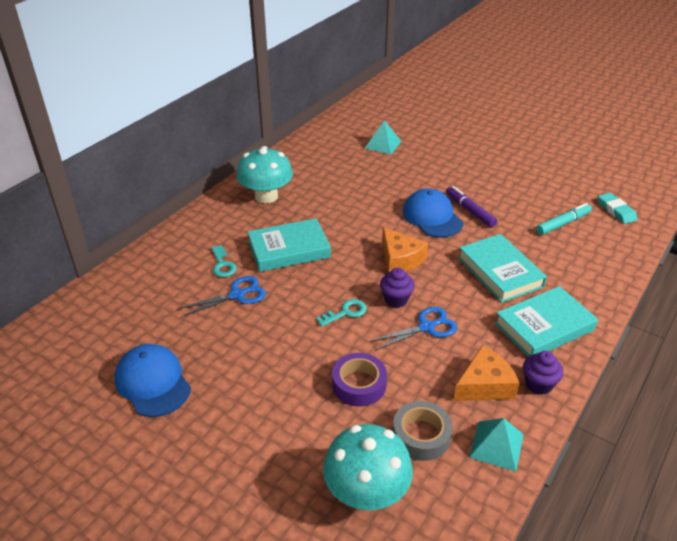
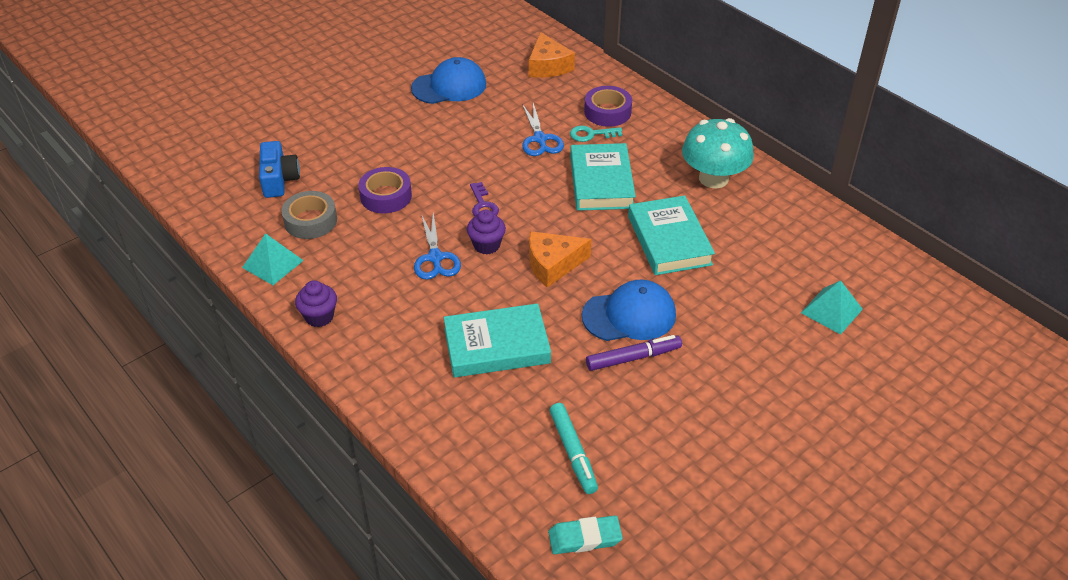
camera: 105 degrees right, 5 degrees up
(186, 260) = (607, 112): none -> purple tape
(345, 312) = (483, 205): turquoise key -> purple key
(366, 492) = (279, 179): turquoise mushroom -> blue camera
(484, 385) = (340, 277): orange cheese -> orange cheese (548, 66)
(544, 327) = (391, 352): turquoise book -> turquoise book (669, 240)

